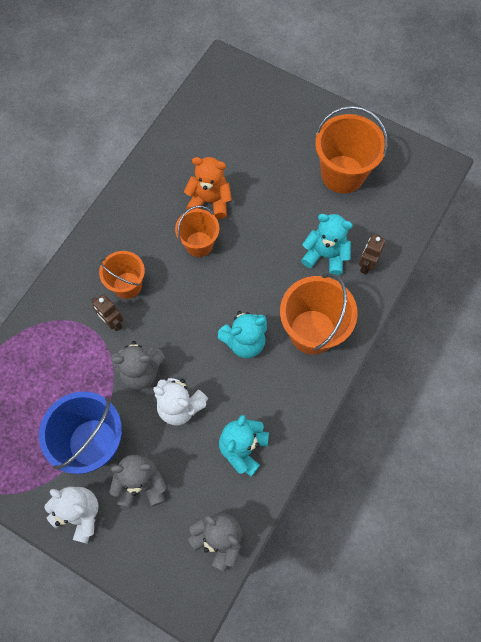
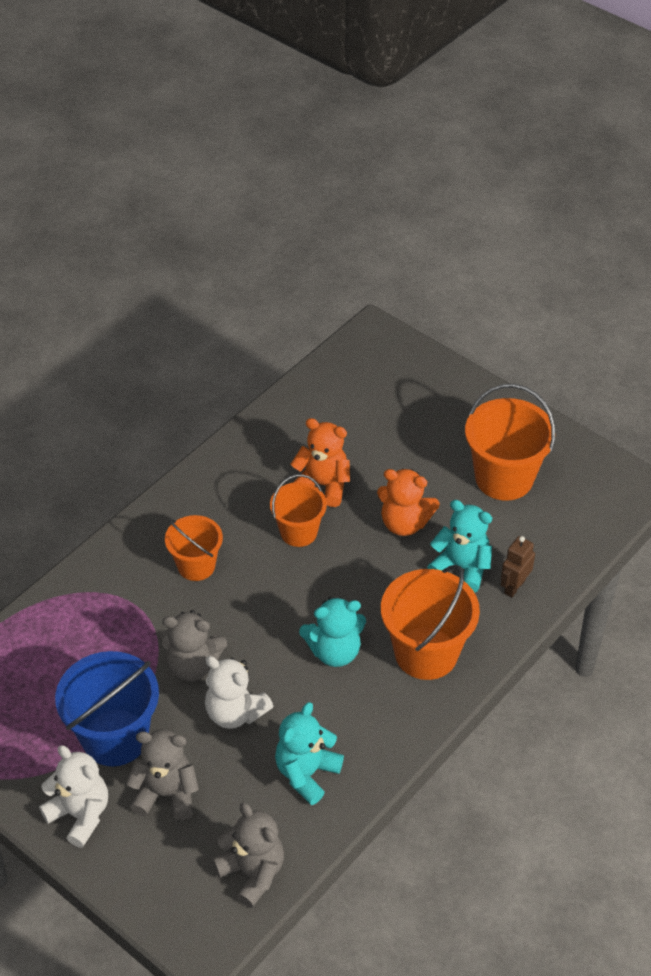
camera: 10 degrees right, 20 degrees down
(112, 322) = (168, 605): brown robot -> none
(276, 224) = (404, 523): none -> orange teddy bear

